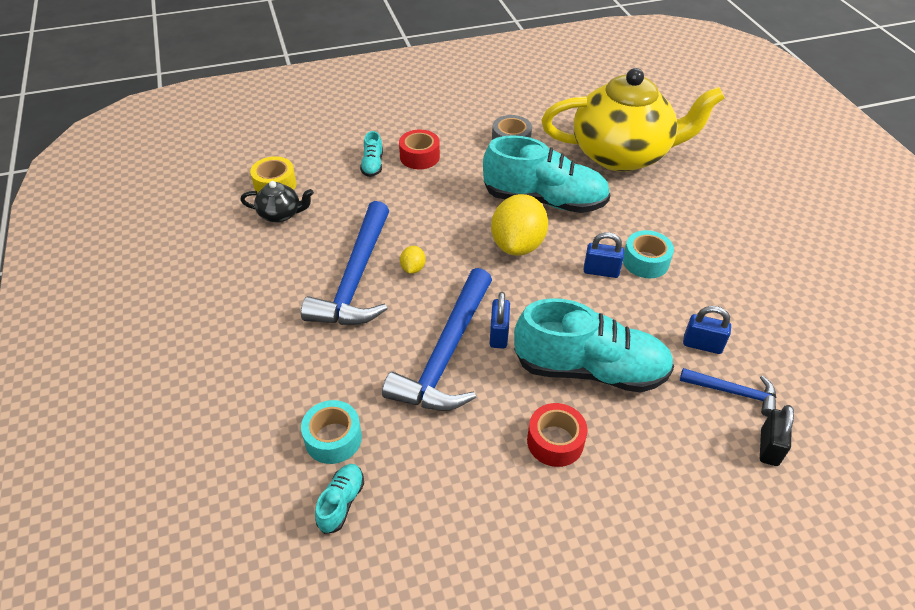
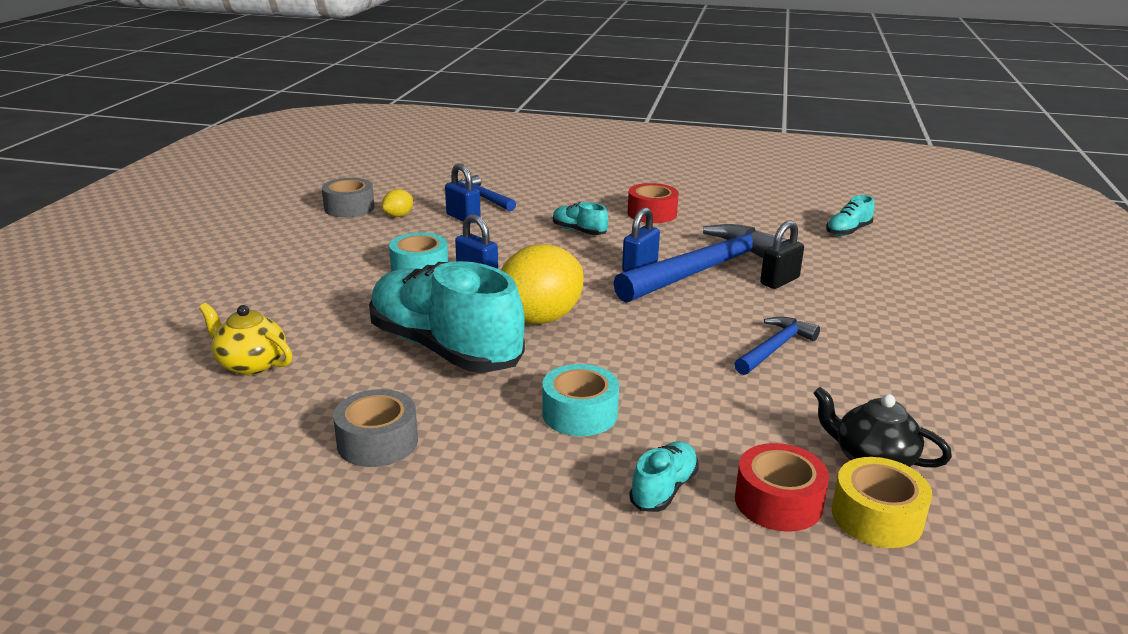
camera: 150 degrees left, 20 degrees down
(333, 438) = (845, 256): turquoise tape -> turquoise tape (580, 414)
(355, 278) = (775, 348): blue hammer -> blue hammer, size x0.50
(413, 268) = (693, 336): yellow lemon -> yellow lemon (398, 216)
(419, 157) = (564, 473): red tape -> red tape (778, 502)
(590, 369) = (579, 231): turquoise shoe -> turquoise shoe, size x0.43
(622, 154) = (250, 364): yellow teapot -> yellow teapot, size x0.40
(769, 447) = (499, 178): black padlock -> black padlock (779, 281)
(804, 315) = (349, 208): none -> grey tape

